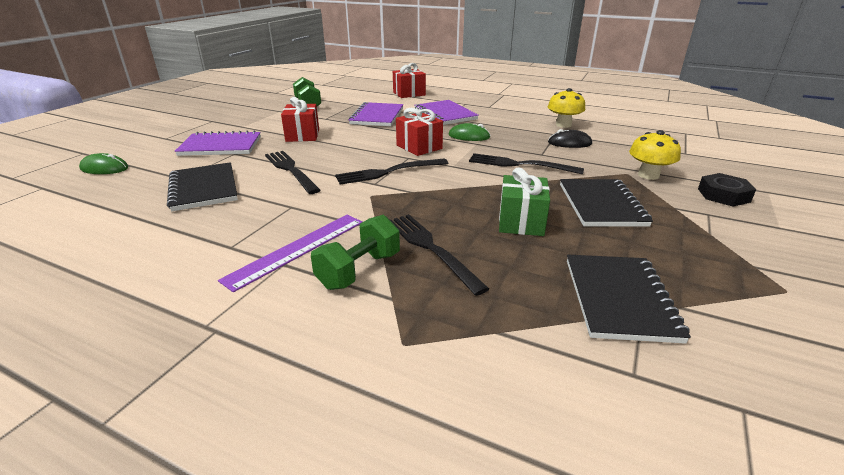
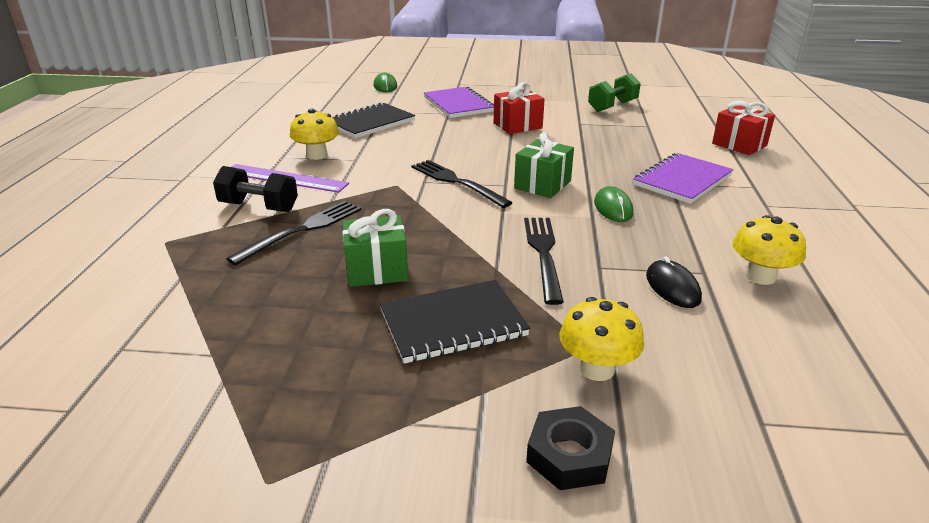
camera: 70 degrees right, 0 degrees up
(255, 225) = (317, 155): none -> yellow mushroom
(290, 170) = (428, 141): black fork -> none
(359, 270) = (259, 207): green dumbbell -> black dumbbell
(377, 116) = (619, 145): purple notebook -> none
(419, 147) = (542, 185): red gift -> green gift
(620, 299) = (232, 340): black notebook -> none

